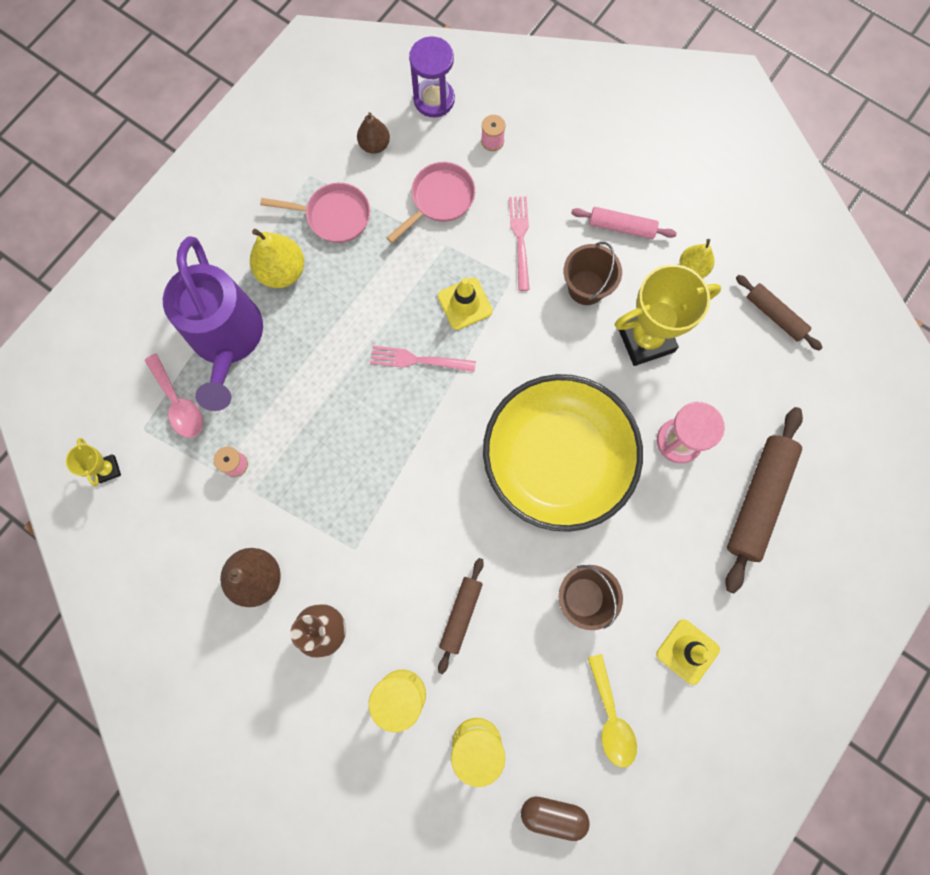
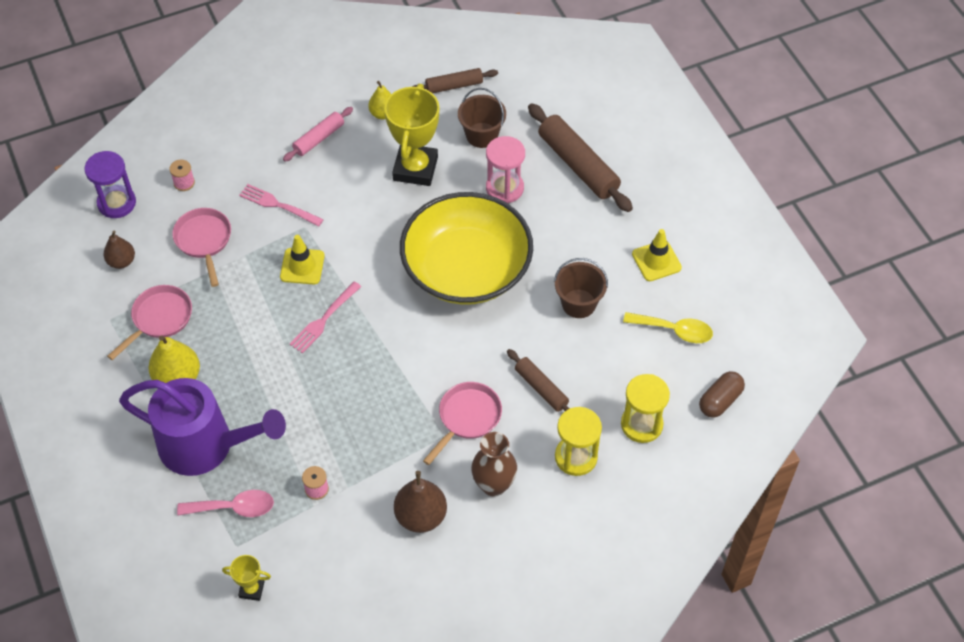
camera: 60 degrees left, 20 degrees down
(386, 560) = (467, 418): none -> pink pan
(586, 287) = (348, 184): brown bucket -> brown bucket (482, 135)

